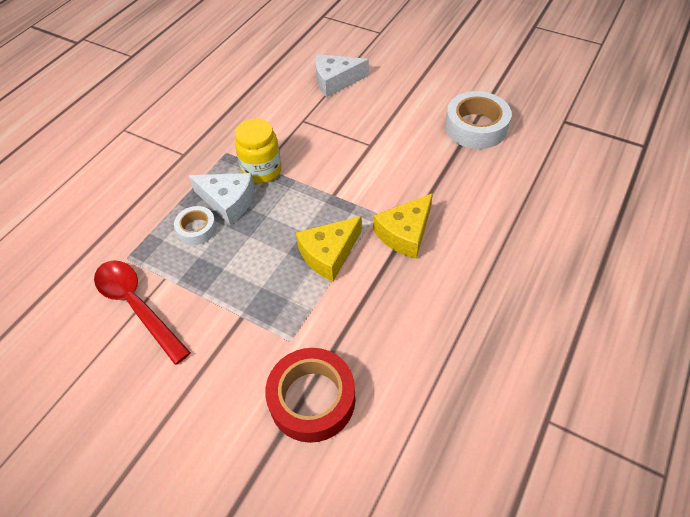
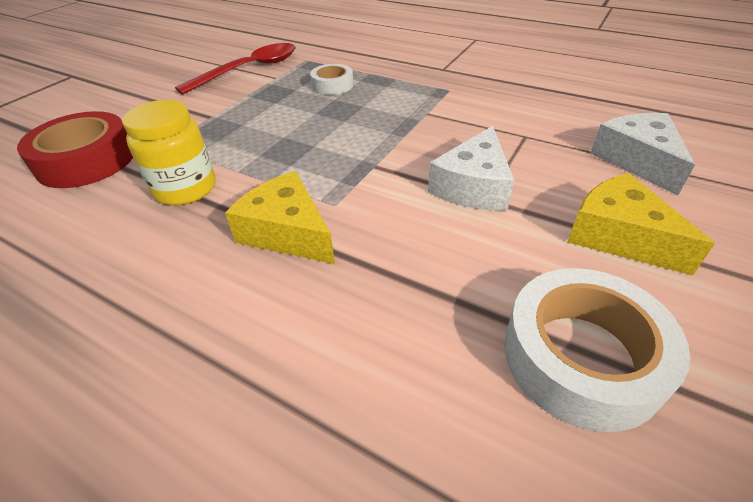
camera: 90 degrees right, 10 degrees down
(228, 202) = (369, 97): white cheese -> white cheese (473, 186)
(262, 170) = (420, 113): yellow jar -> yellow jar (185, 189)
(329, 254) = (272, 165): yellow cheese -> yellow cheese (619, 236)

